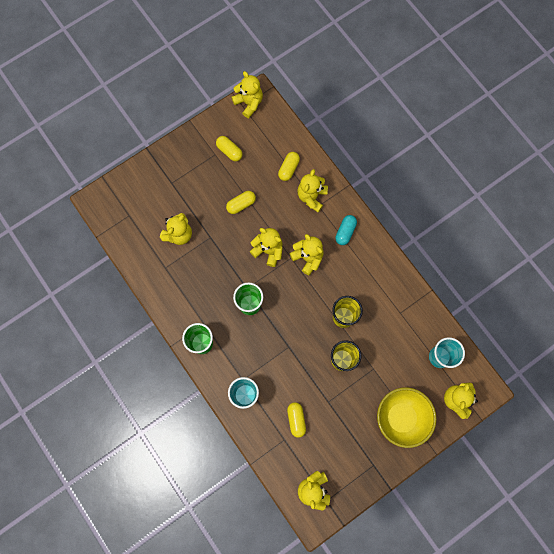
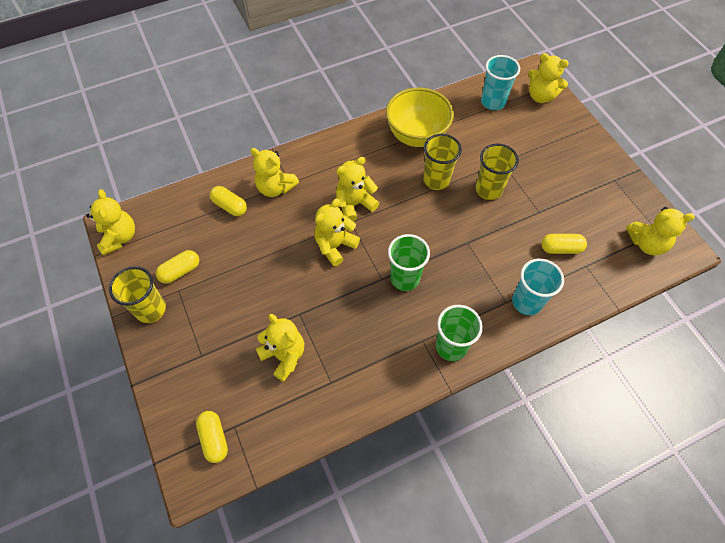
camera: 80 degrees left, 15 degrees down
(198, 142) = (151, 310): none -> yellow cup
(241, 204) = (262, 268): yellow capsule -> yellow capsule (214, 438)
(249, 103) = (119, 237): yellow teddy bear -> yellow teddy bear turned 105 degrees clockwise
(345, 232) = (330, 161): turquoise capsule -> none
(401, 417) = (559, 146): yellow bowl -> yellow bowl (416, 136)

